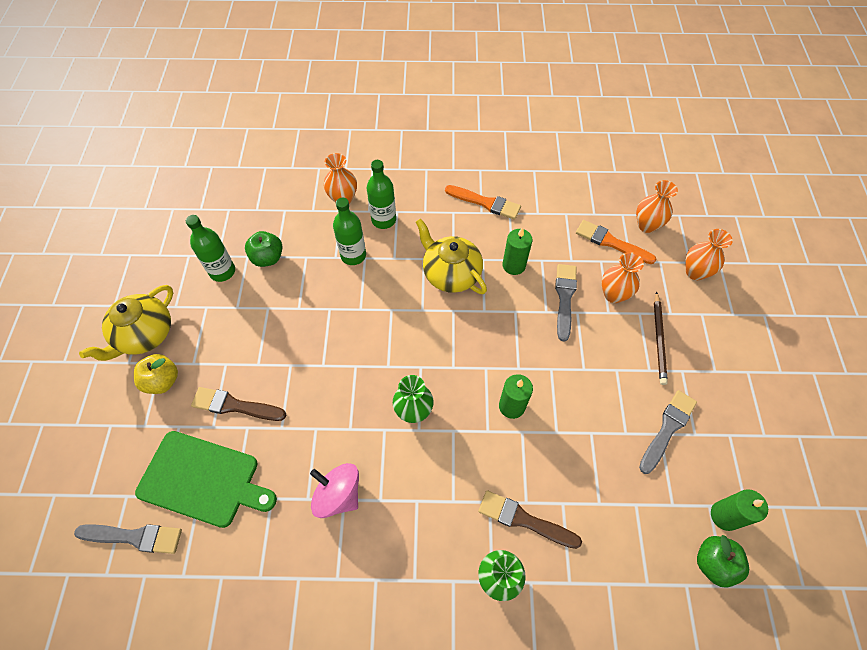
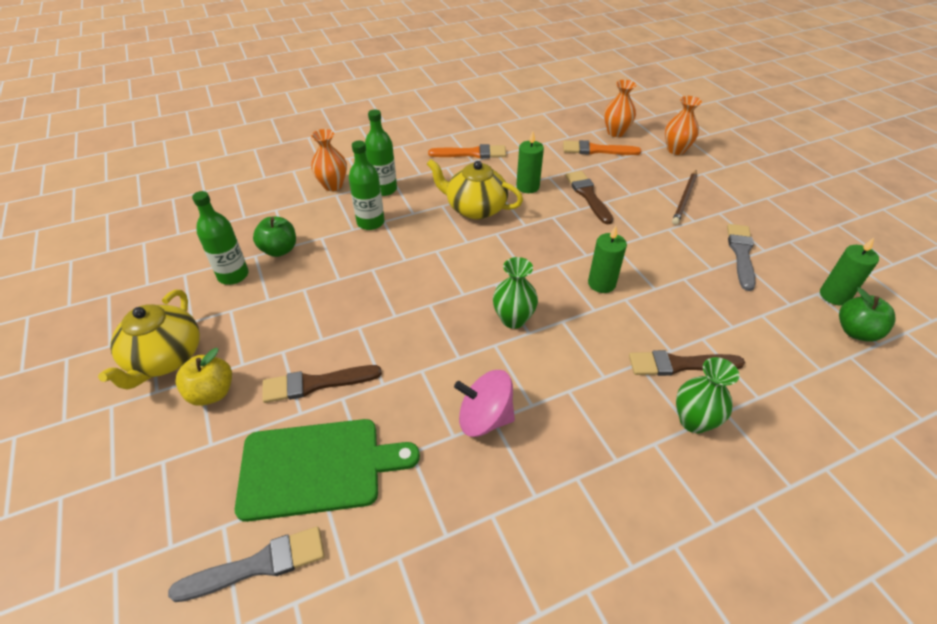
camera: 25 degrees left, 15 degrees down
(564, 298) = (588, 195): grey brush -> brown brush
(613, 294) = (625, 181): orange vase -> none
(659, 339) = (685, 199): brown pencil -> brown pencil turned 45 degrees clockwise

